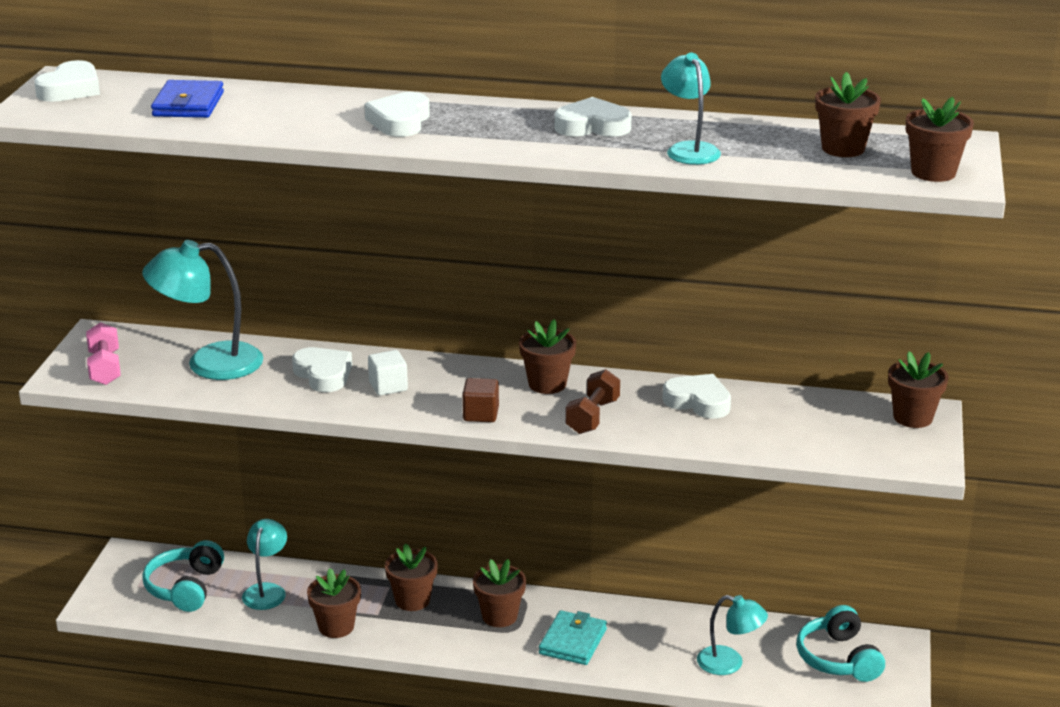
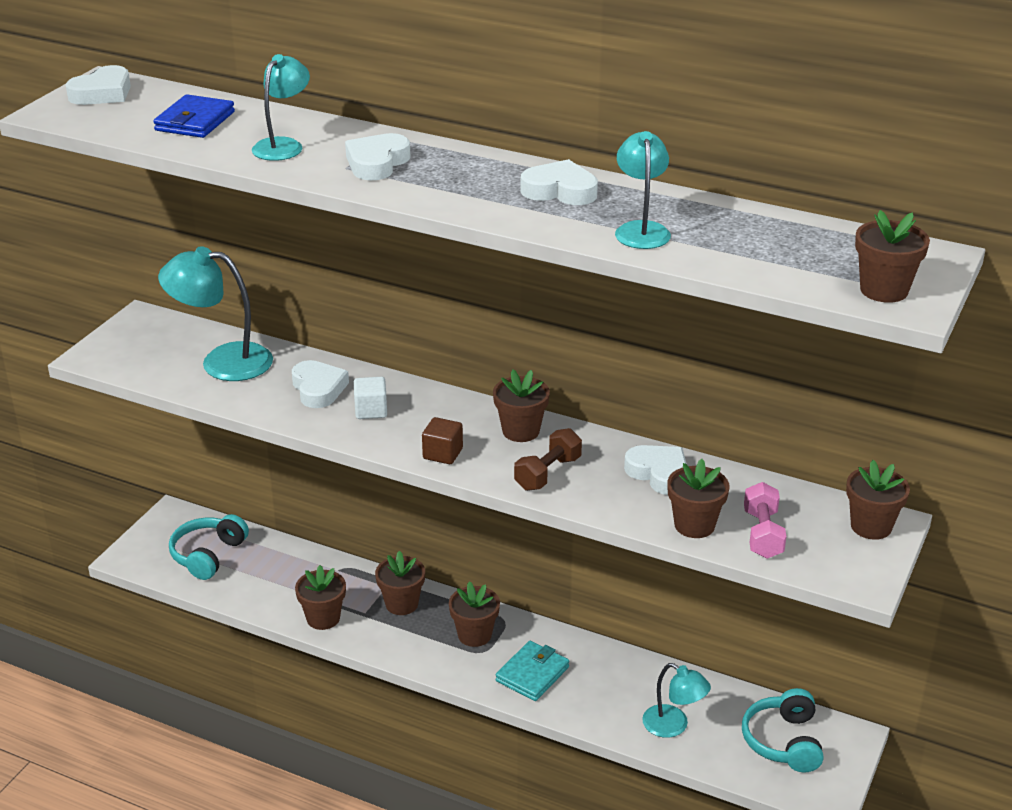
camera: 15 degrees right, 5 degrees up
(105, 368) = (130, 353): pink dumbbell -> pink dumbbell (763, 534)
(266, 591) = (276, 571): turquoise lamp -> turquoise lamp (283, 145)
(843, 148) = (802, 249): brown flower pot -> brown flower pot (694, 525)

